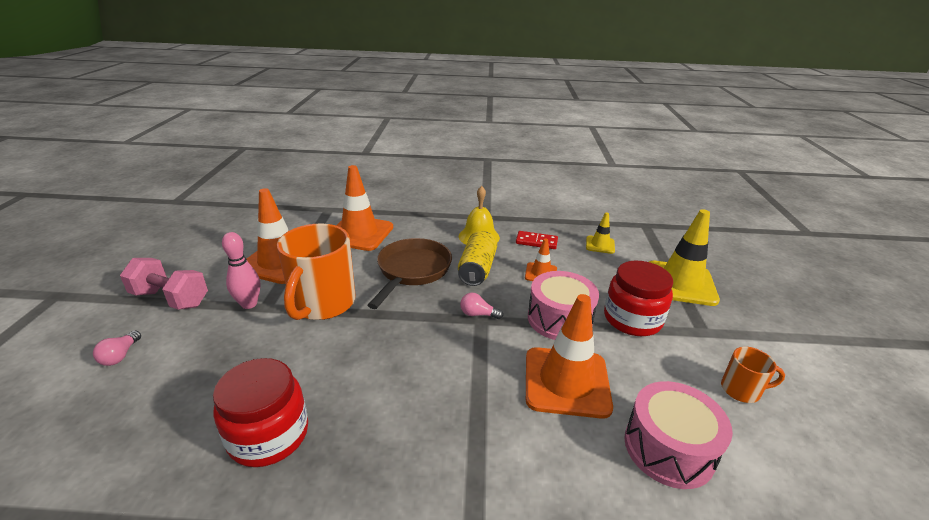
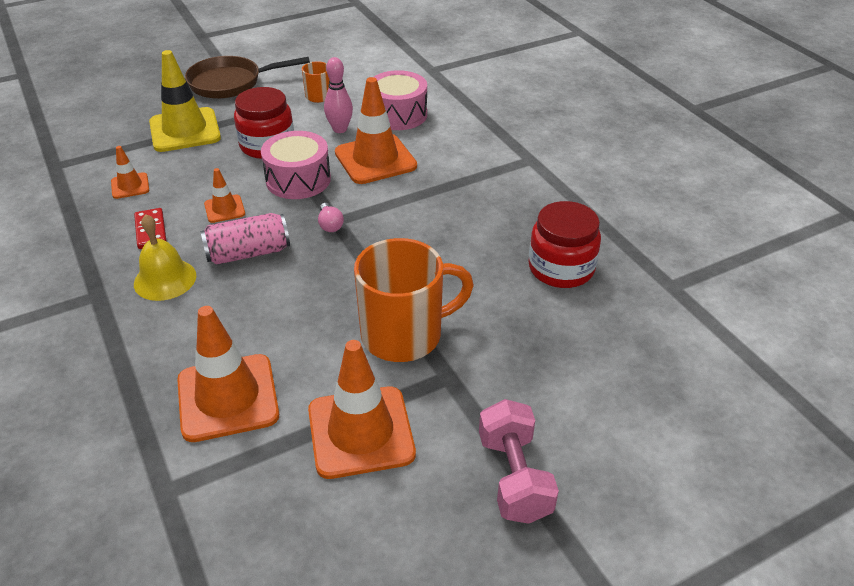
camera: 120 degrees left, 10 degrees up
(120, 356) = (609, 429): pink light bulb -> none
(249, 304) = (456, 394): pink bowling pin -> pink bowling pin (340, 129)
(412, 271) = (288, 299): brown pan -> brown pan (230, 83)
(477, 269) = (248, 253): yellow can -> pink can
(600, 245) = (130, 186): yellow traffic cone -> orange traffic cone

